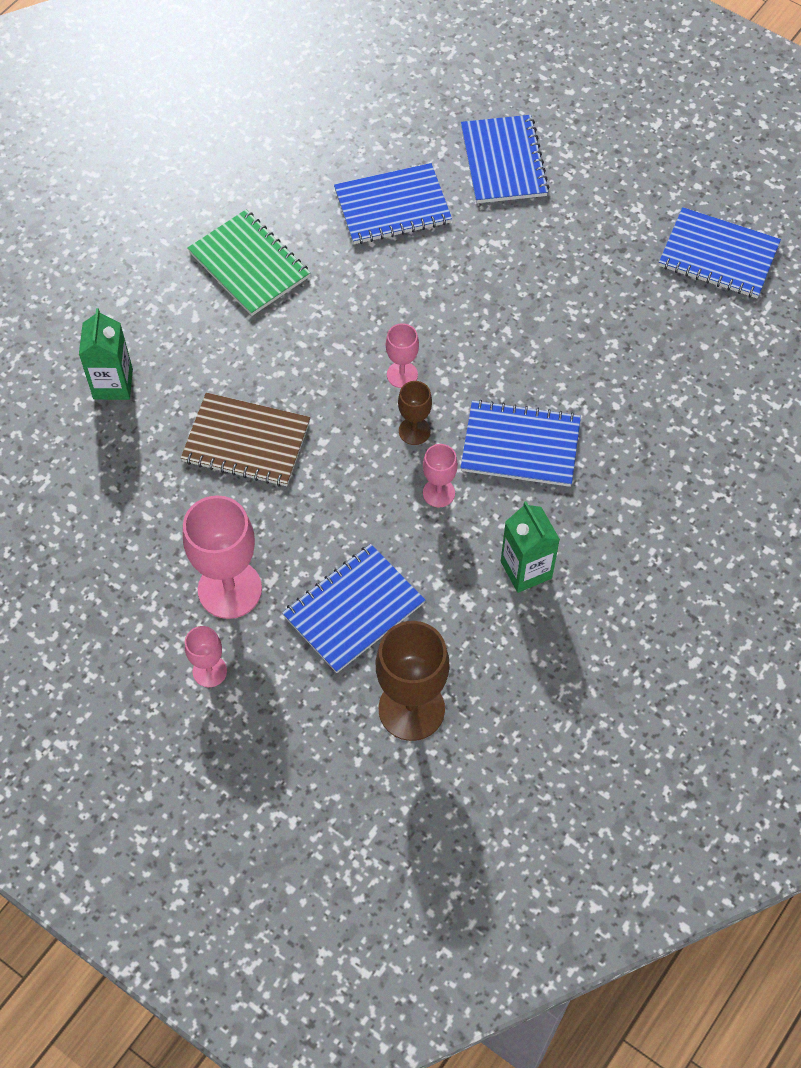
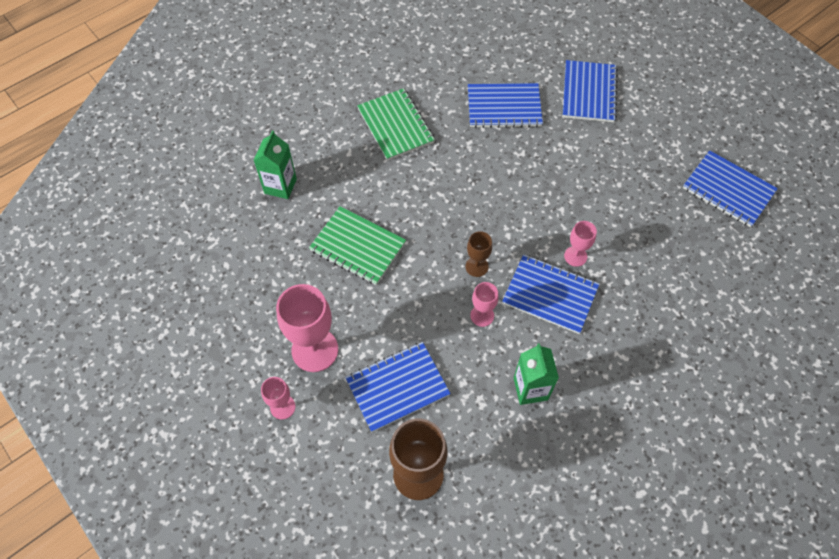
camera: 15 degrees right, 0 degrees up
(246, 441) = (358, 246): brown notebook -> green notebook
(402, 375) = (479, 224): pink goblet -> pink goblet (575, 256)

